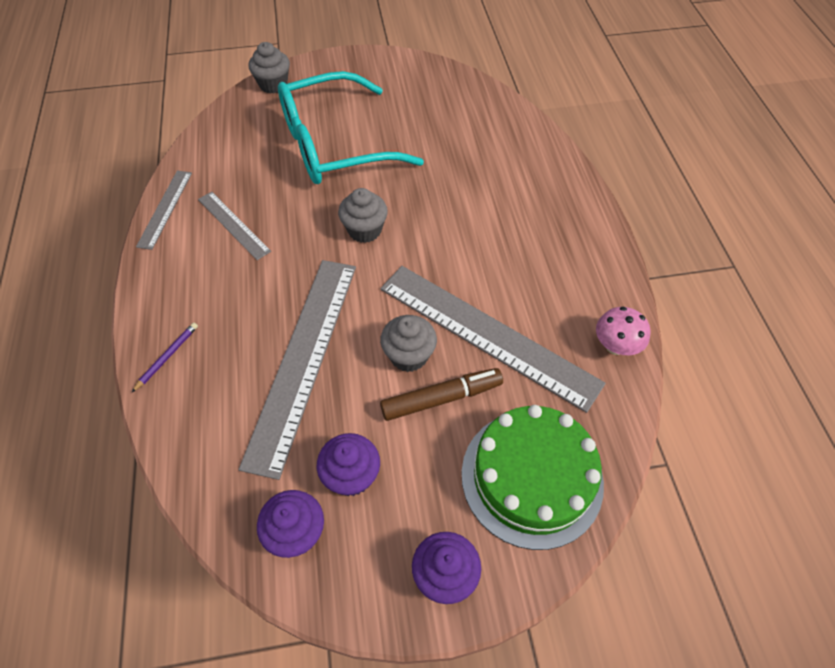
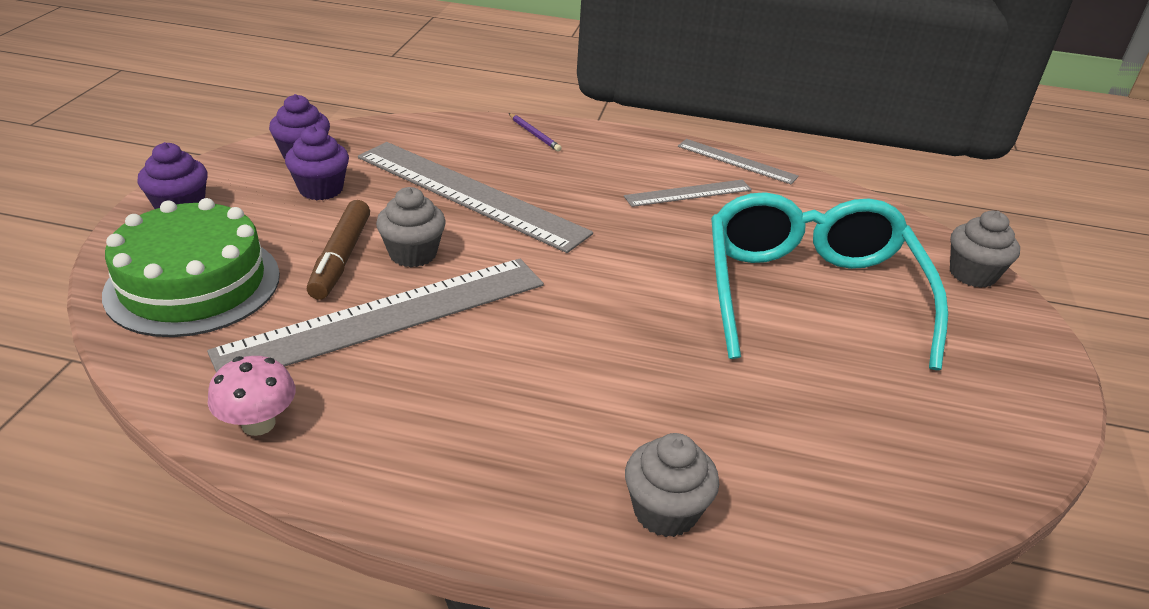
camera: 110 degrees right, 20 degrees down
(364, 230) = (625, 275): grey cupcake -> grey cupcake (665, 511)

